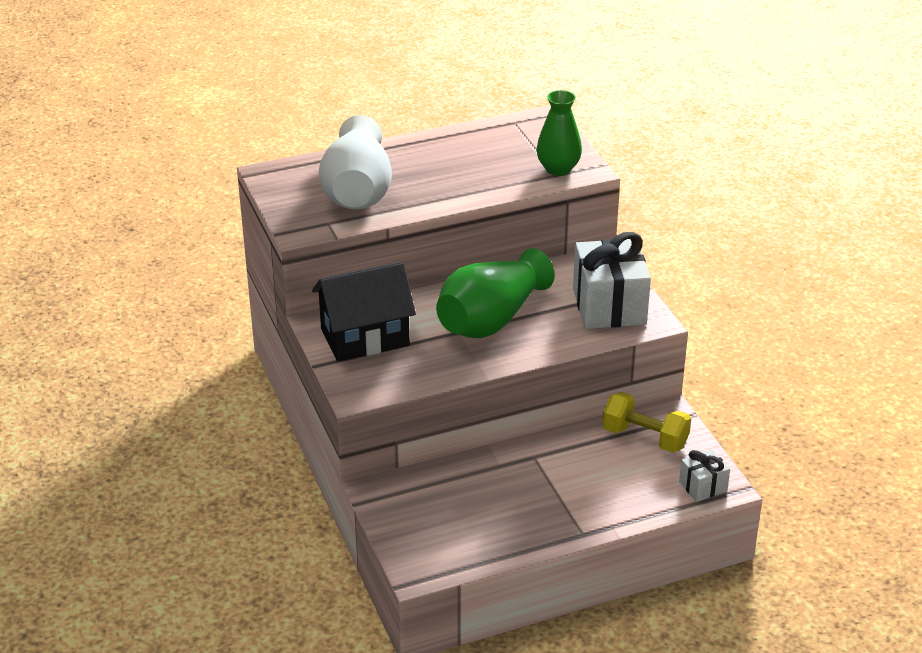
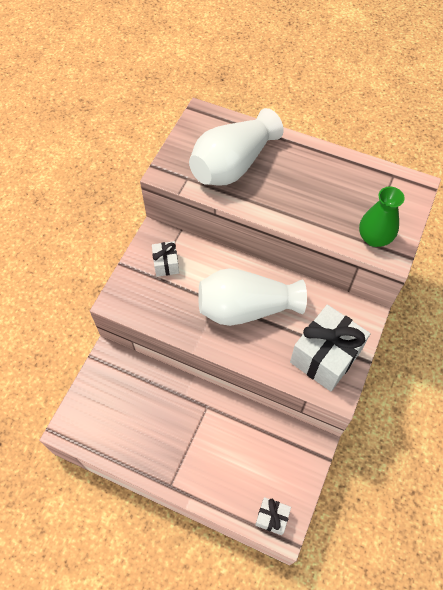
camera: 45 degrees right, 25 degrees up
(365, 337) = (166, 264): black house -> white gift
(491, 319) = (246, 308): green vase -> white vase
(645, 438) = (280, 450): yellow dumbbell -> none

